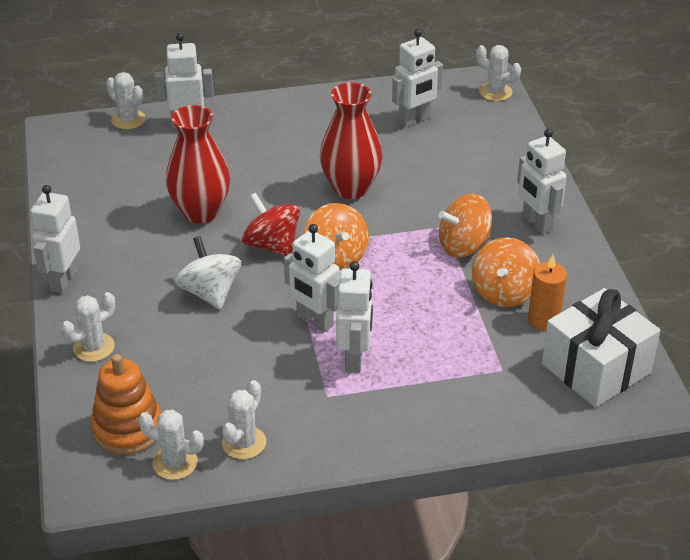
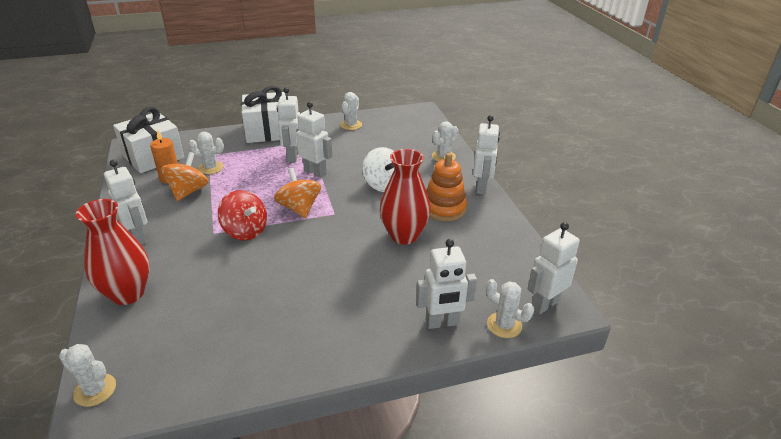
camera: 175 degrees right, 5 degrees down
(128, 429) = (410, 128): orange stacking toy -> orange stacking toy (444, 208)
(175, 463) = (383, 118): white cactus -> white cactus (210, 168)
(272, 245) = (345, 214): red spinning top -> red spinning top (245, 231)
(350, 188) = (283, 260): red vase -> red vase (128, 293)
(409, 430) = (268, 131): none -> white gift
(414, 120) = (206, 340): white robot -> white robot (544, 304)
(463, 245) = (204, 219): orange spinning top -> none

